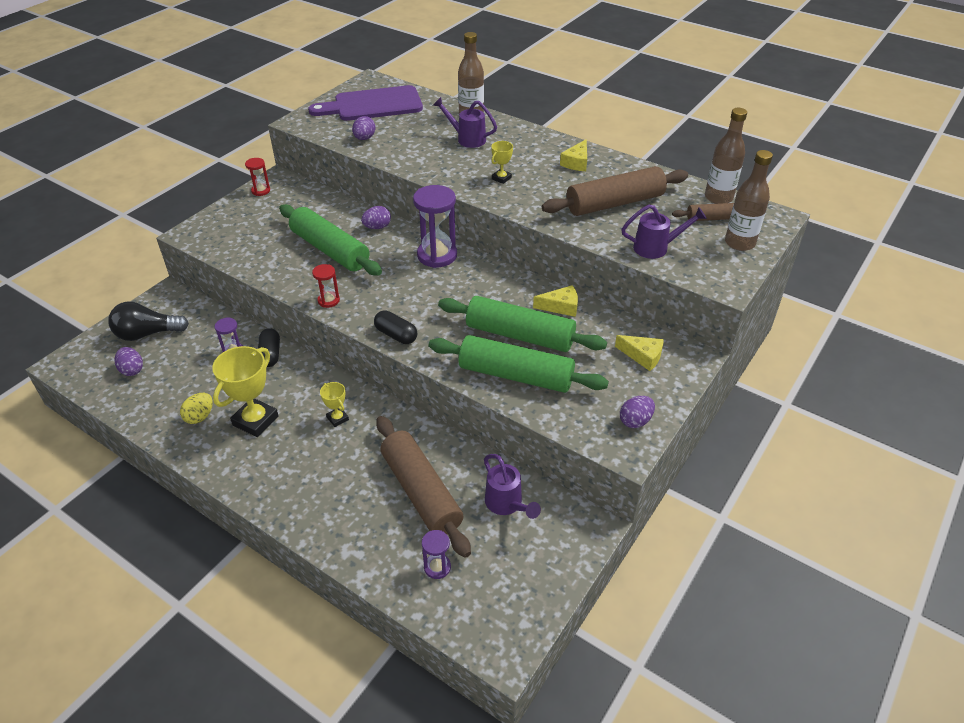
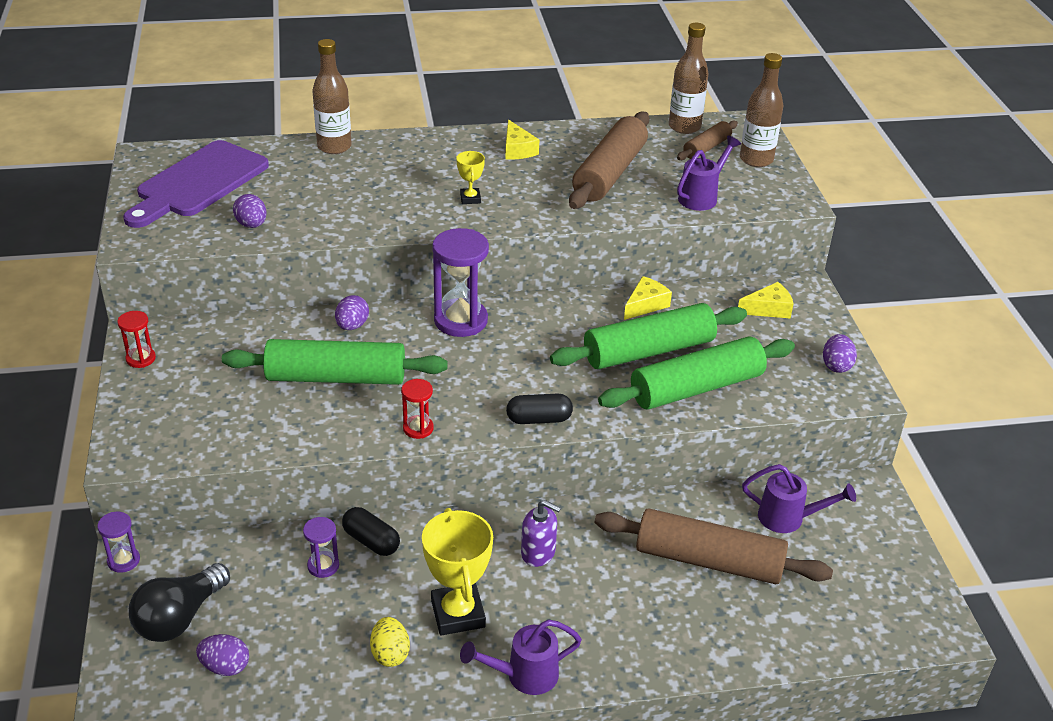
camera: 45 degrees left, 5 degrees down
(337, 418) = (538, 553): yellow trophy -> purple soap dispenser
(437, 567) = (808, 609): purple hourglass -> purple hourglass (123, 560)
(467, 139) = (371, 174): purple watering can -> purple watering can (524, 676)

